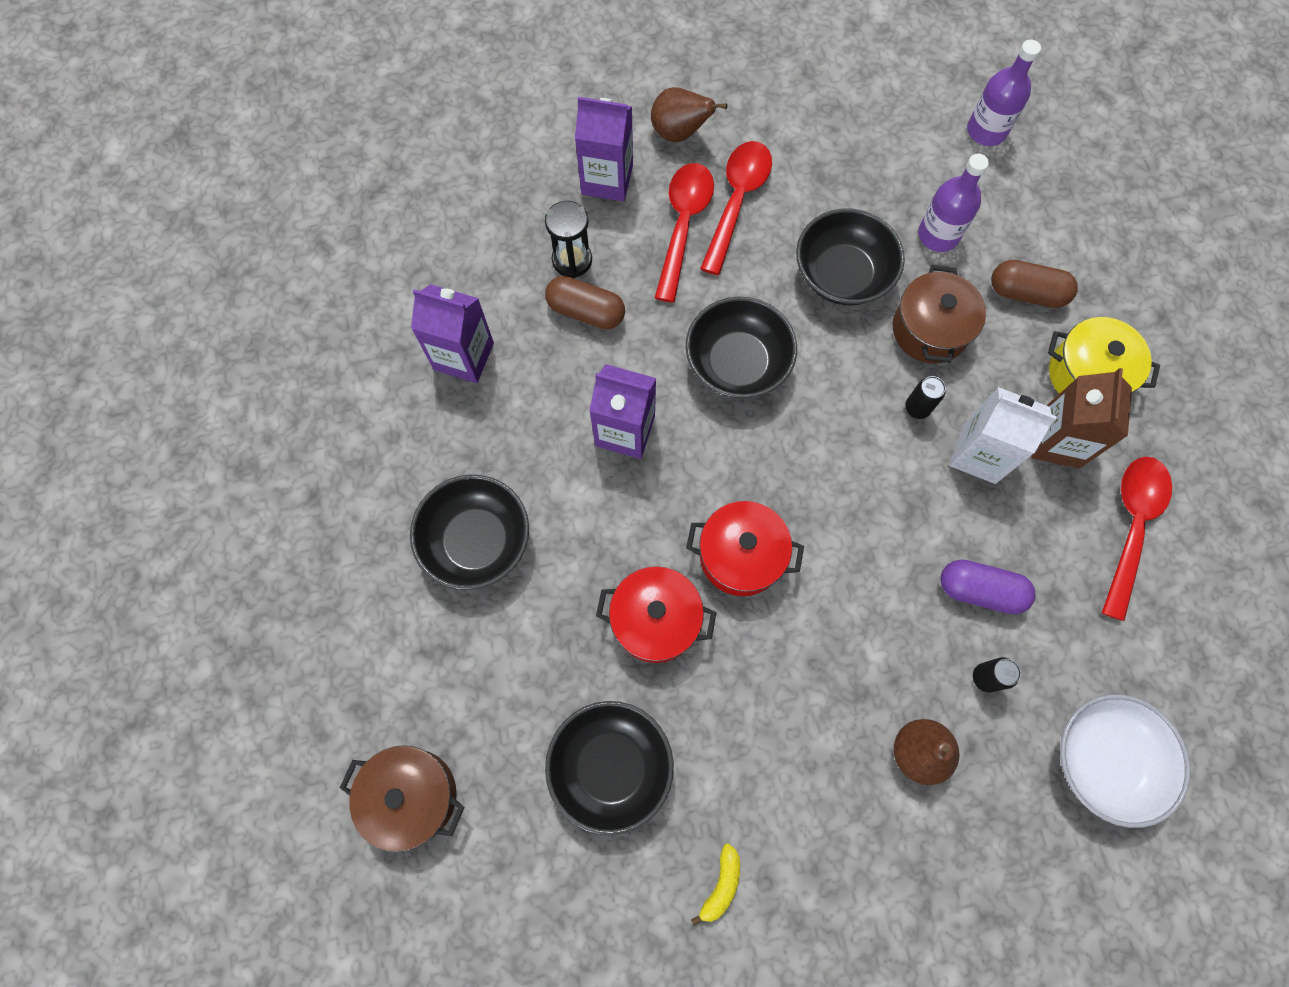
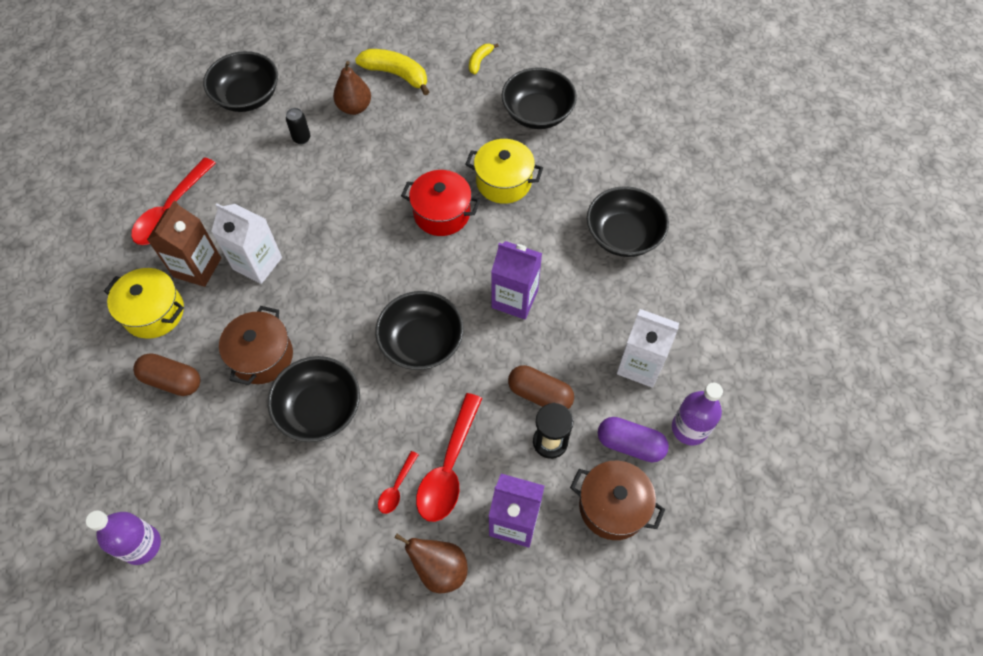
camera: 175 degrees left, 10 degrees down
(412, 796) = (655, 108): brown pot -> brown pot (612, 506)
(464, 356) = (640, 365): purple carton -> white carton
(655, 620) = (503, 182): red pot -> yellow pot
(736, 201) = (397, 487): red spoon -> red spoon, size x0.49
(863, 836) = (396, 75): none -> yellow banana
(917, 408) = (291, 298): black can -> none
(938, 235) = (226, 439): purple bottle -> purple bottle (689, 428)
(980, 590) = (288, 182): purple capsule -> purple capsule (630, 444)
(1103, 760) = (247, 97): white bowl -> black bowl

